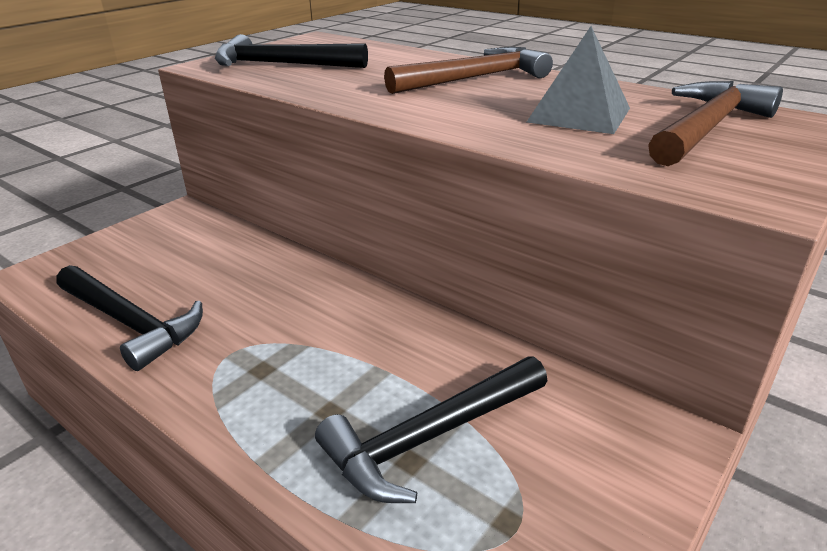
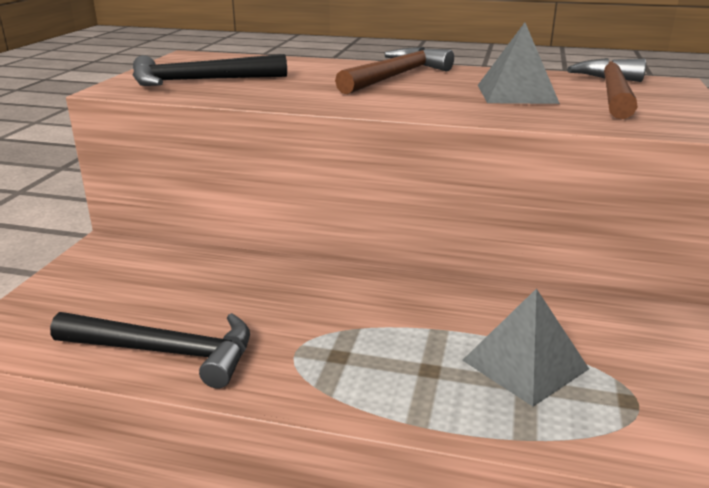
camera: 25 degrees left, 5 degrees down
(431, 437) = (525, 364): black hammer -> grey pyramid

